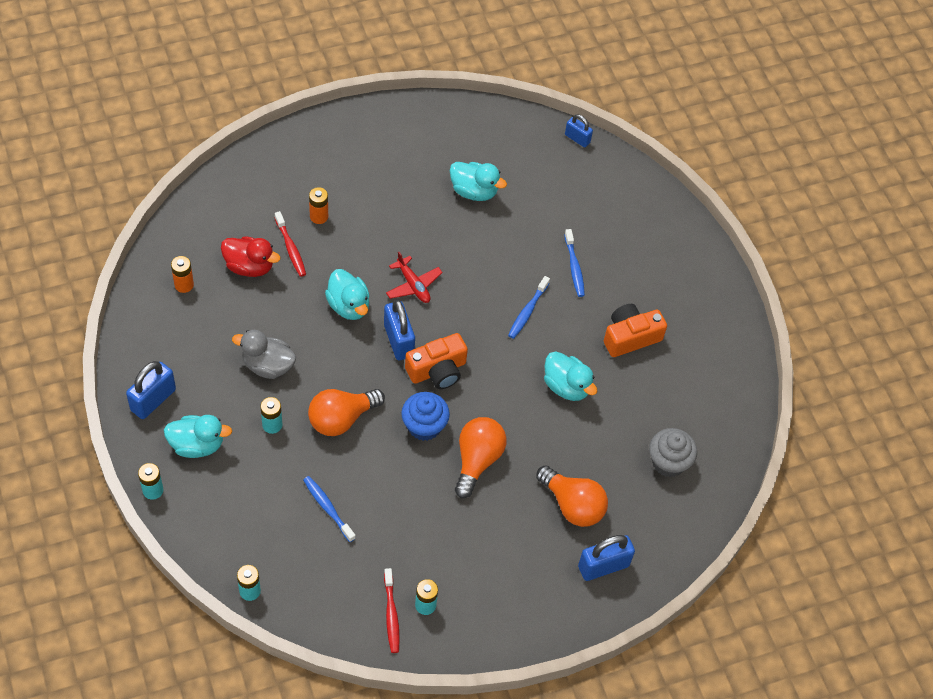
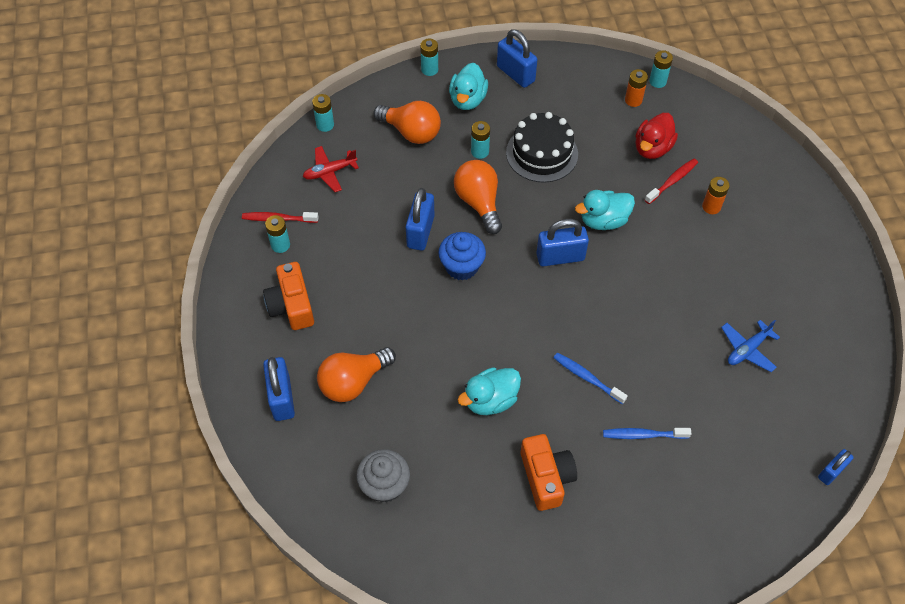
camera: 105 degrees right, 0 degrees up
(154, 263) = (657, 81): none -> turquoise battery
(268, 365) = (542, 153): grey duck -> black cake
(291, 248) = (672, 181): red toothbrush -> red toothbrush turned 150 degrees clockwise
(327, 508) = (390, 184): blue toothbrush -> none
(387, 469) = (420, 232): none -> blue padlock
(413, 285) = (625, 277): red plane -> red plane (330, 172)
(437, 370) = (522, 285): orange camera -> orange camera (291, 305)
(474, 191) = (747, 349): turquoise duck -> blue plane
(477, 460) = (417, 306): orange light bulb -> orange light bulb (411, 132)

